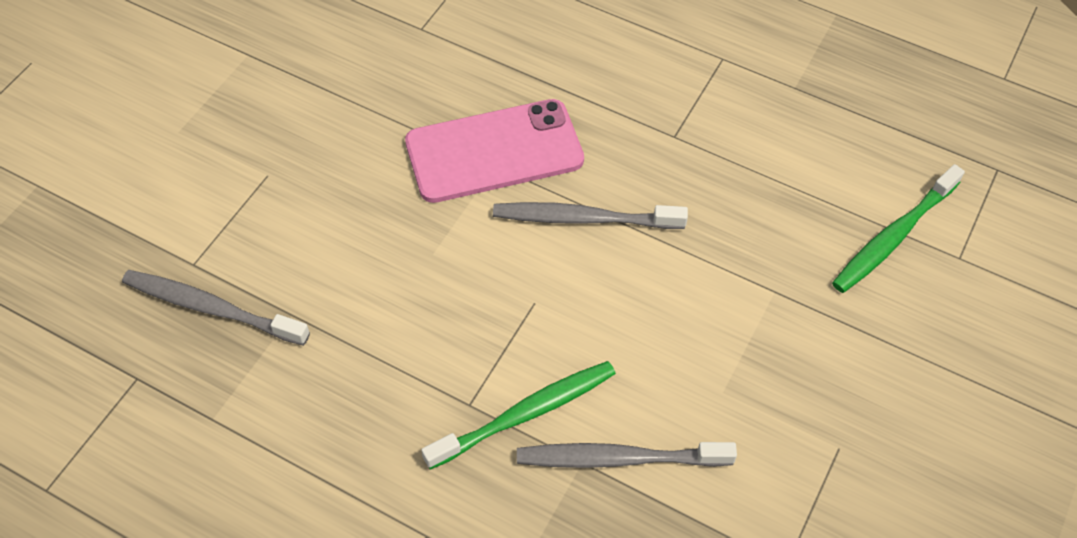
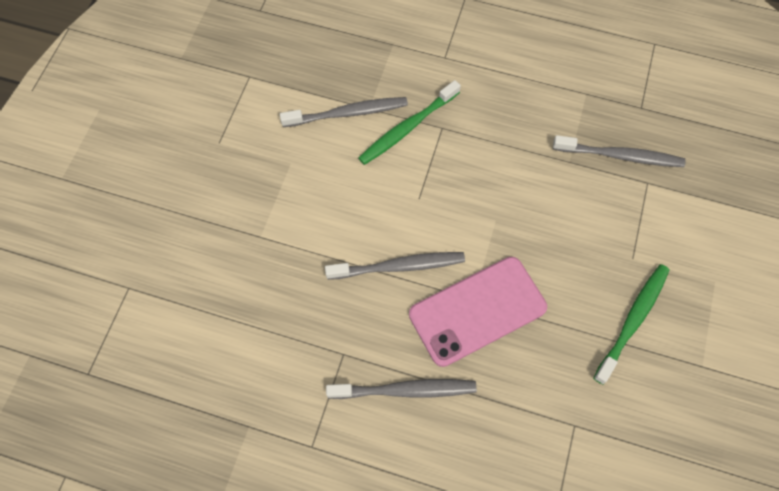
camera: 170 degrees right, 10 degrees up
(605, 89) = (405, 390): none -> grey toothbrush
(893, 236) = (175, 295): green toothbrush -> green toothbrush (632, 321)

